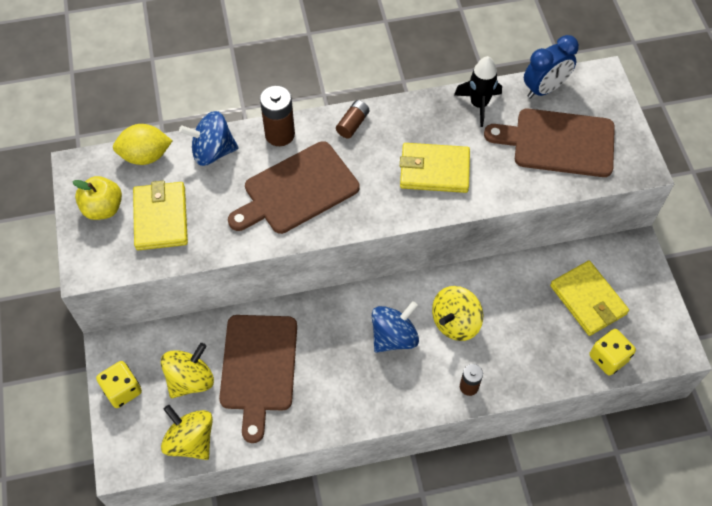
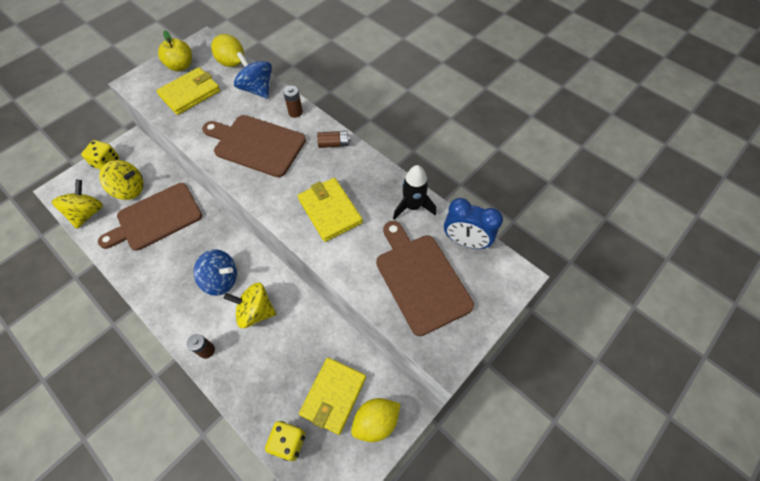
camera: 55 degrees right, 0 degrees up
(280, 134) = (295, 112): brown battery -> brown battery, size x0.61
(633, 279) = (376, 422): none -> yellow lemon

